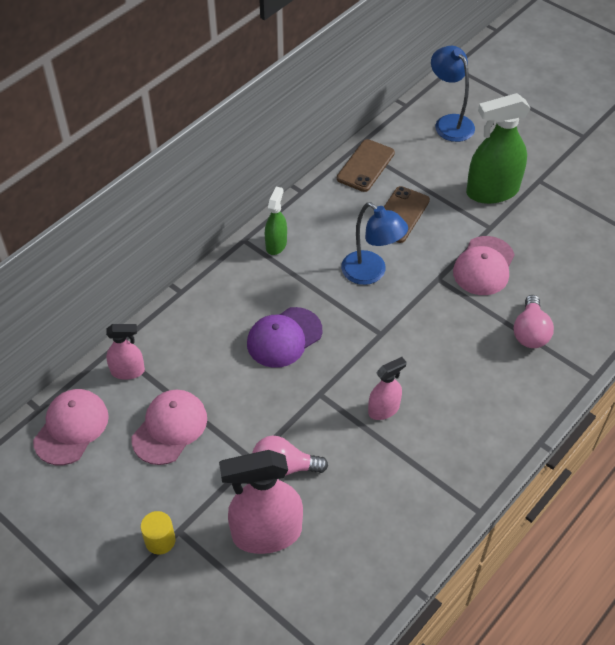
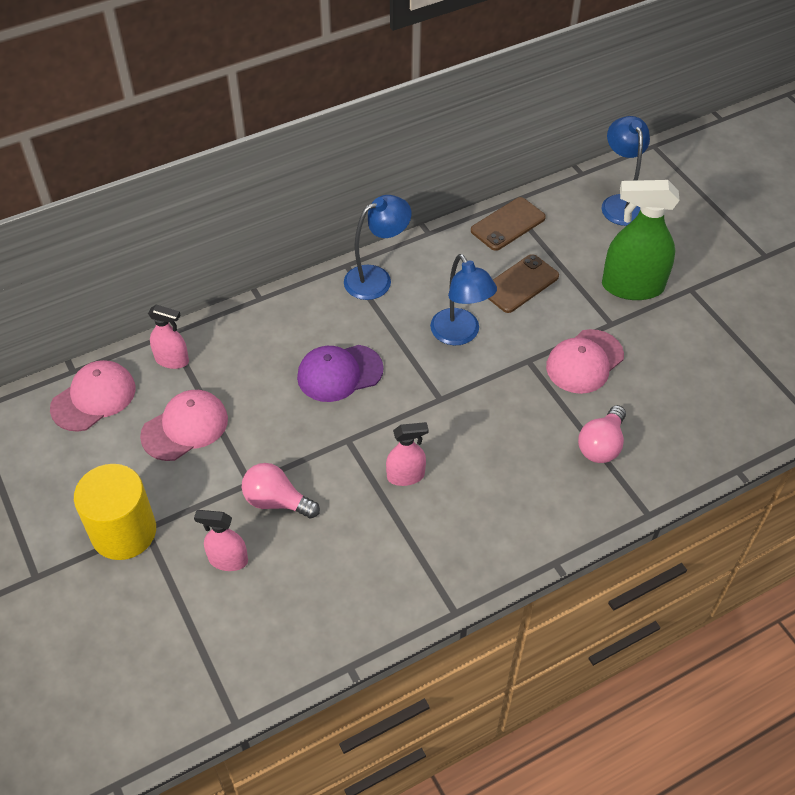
camera: 20 degrees right, 0 degrees up
(160, 540) = (124, 532): yellow cylinder -> yellow cylinder, size x2.04
(266, 533) = (228, 560): pink spray bottle -> pink spray bottle, size x0.54
(276, 244) = (376, 278): green spray bottle -> blue lamp

